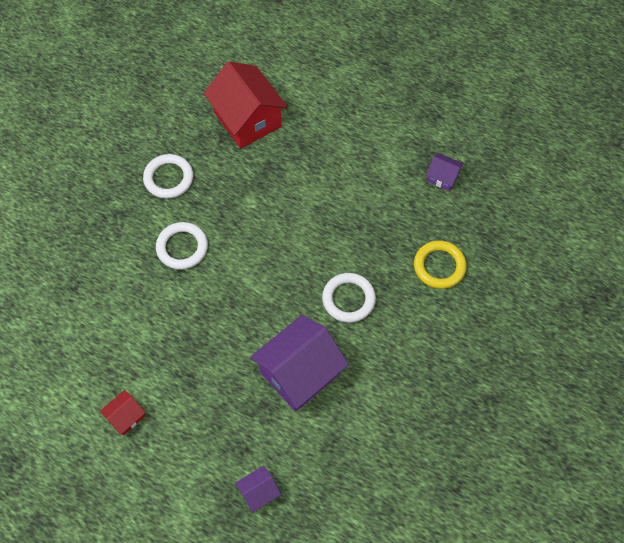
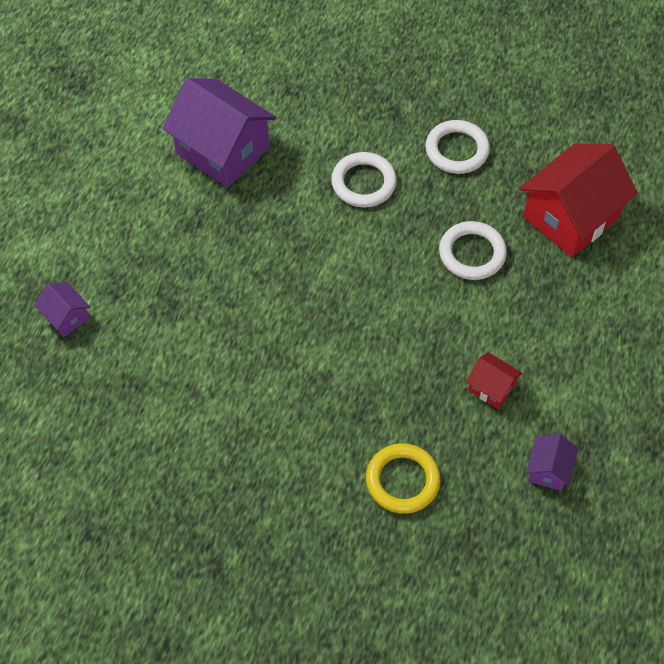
camera: 80 degrees right, 5 degrees down
(126, 416) = (141, 172): red house -> red house (491, 388)
(299, 373) = (219, 335): purple house -> purple house (222, 150)
(348, 299) = (330, 375): white ring -> white ring (472, 253)

